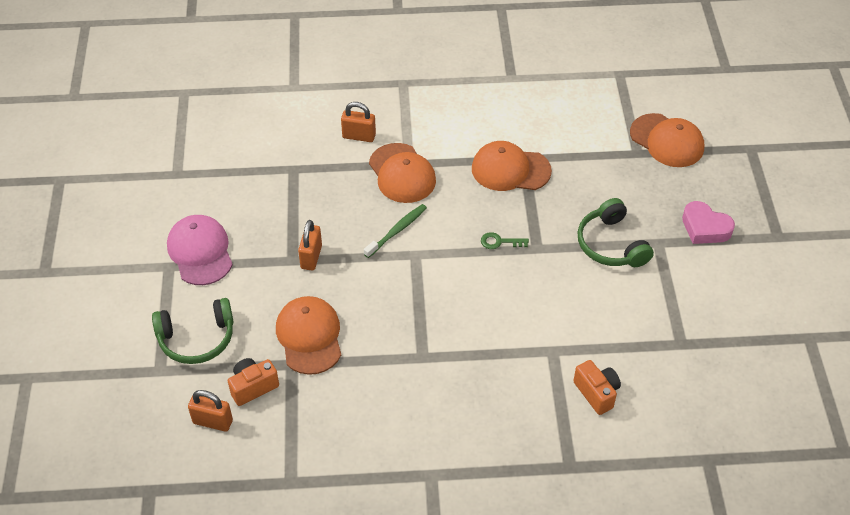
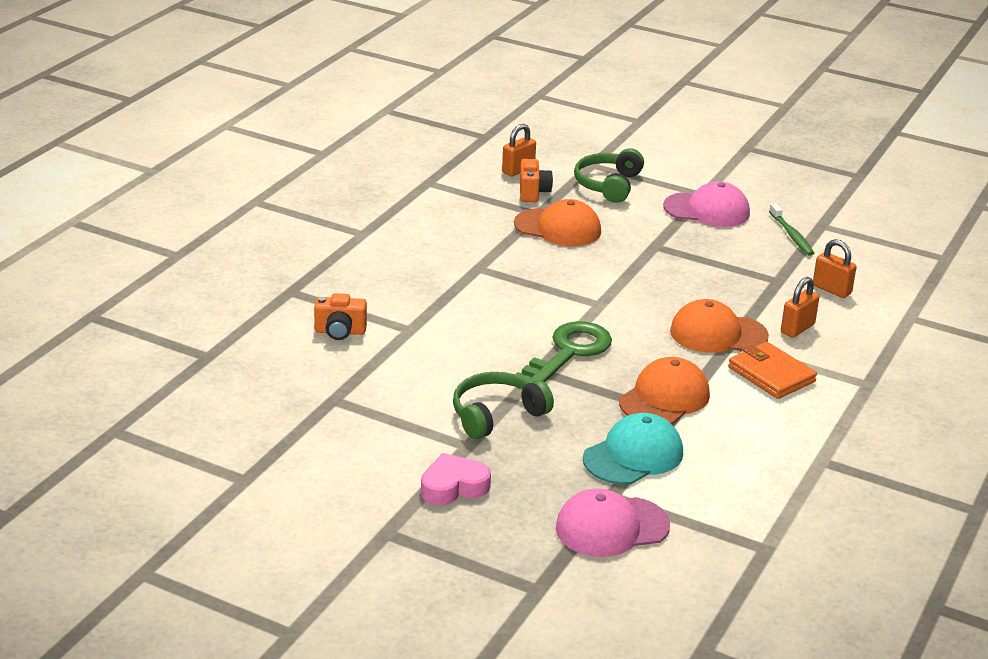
camera: 120 degrees right, 20 degrees down
(311, 257) = (649, 255): orange padlock -> orange padlock (831, 290)
(397, 231) = (640, 305): green toothbrush -> green toothbrush (791, 235)
(432, 129) = (771, 374): none -> orange wallet
(499, 242) = (569, 353): green key -> green key, size x2.36
(588, 159) = (633, 455): none -> turquoise cap
(611, 244) = (496, 415): green headphones -> green headphones turned 45 degrees counterclockwise
(667, 141) = (611, 527): orange cap -> pink cap

